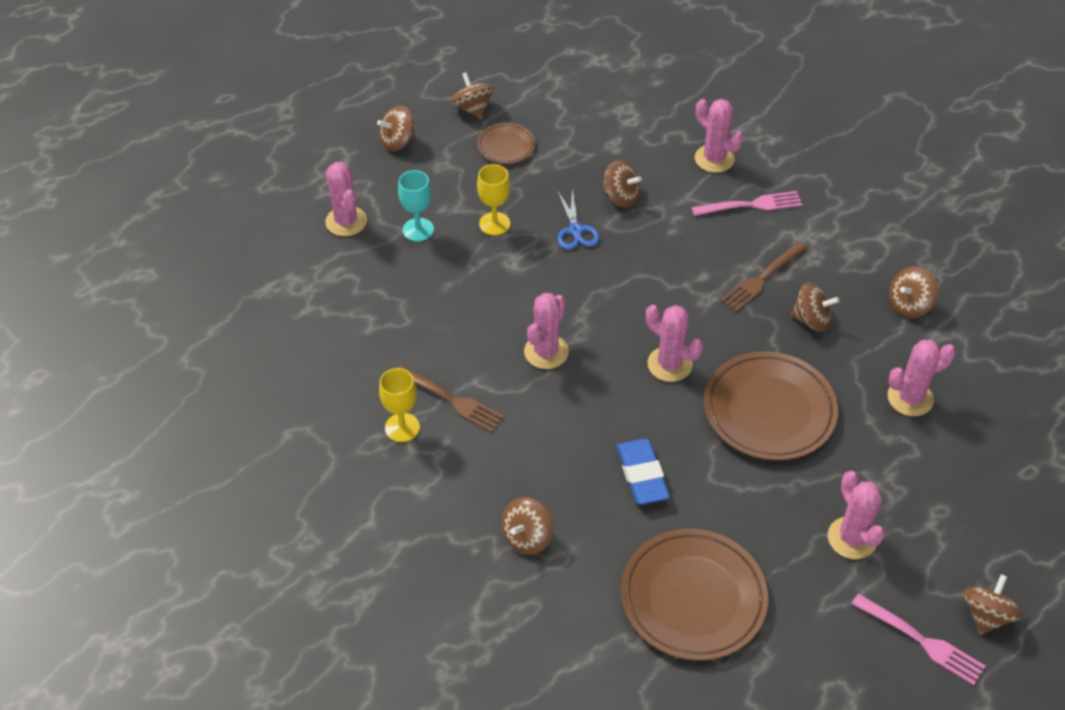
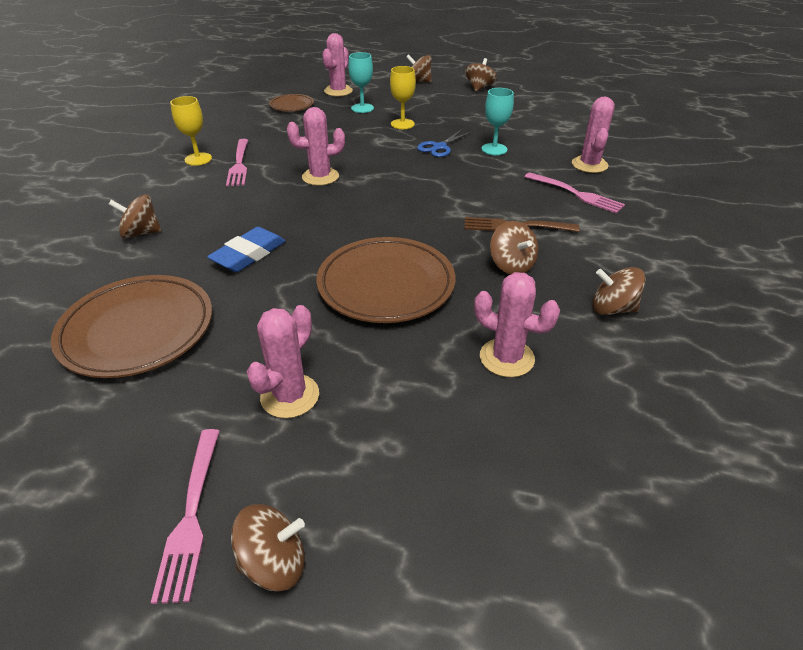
camera: 50 degrees right, 10 degrees down
(451, 400) = (239, 164): brown fork -> pink fork
(506, 146) = (469, 105): brown plate -> brown plate (292, 105)
(621, 197) = (494, 149): brown spinning top -> turquoise goblet
(669, 364) = (372, 223): pink cactus -> none

